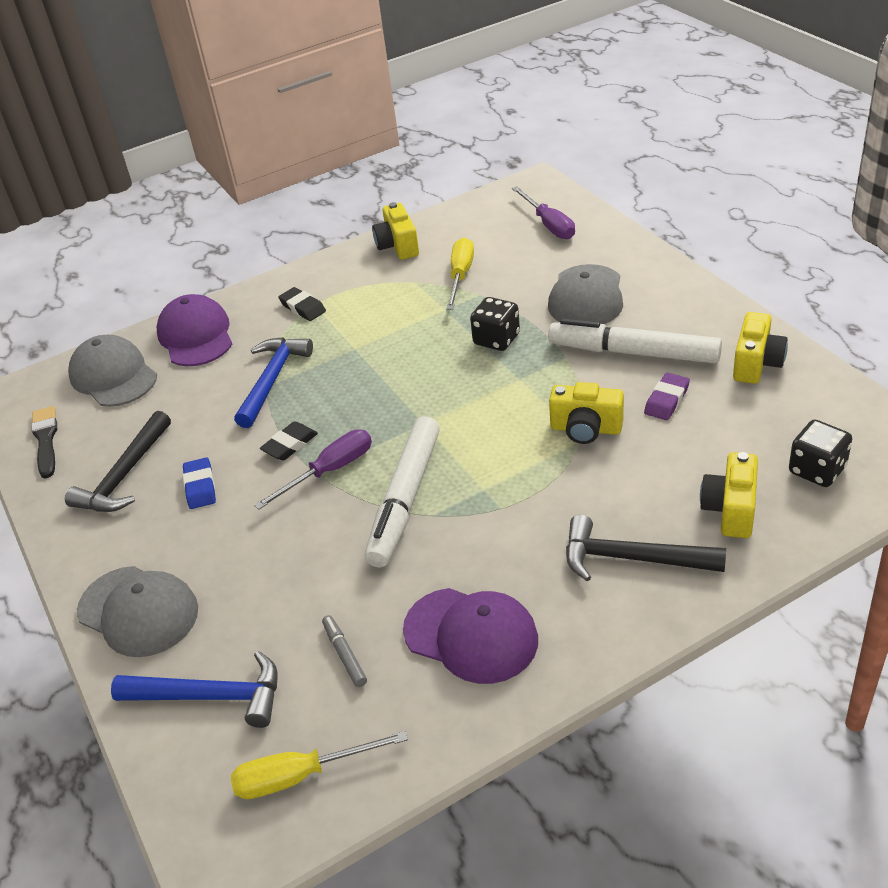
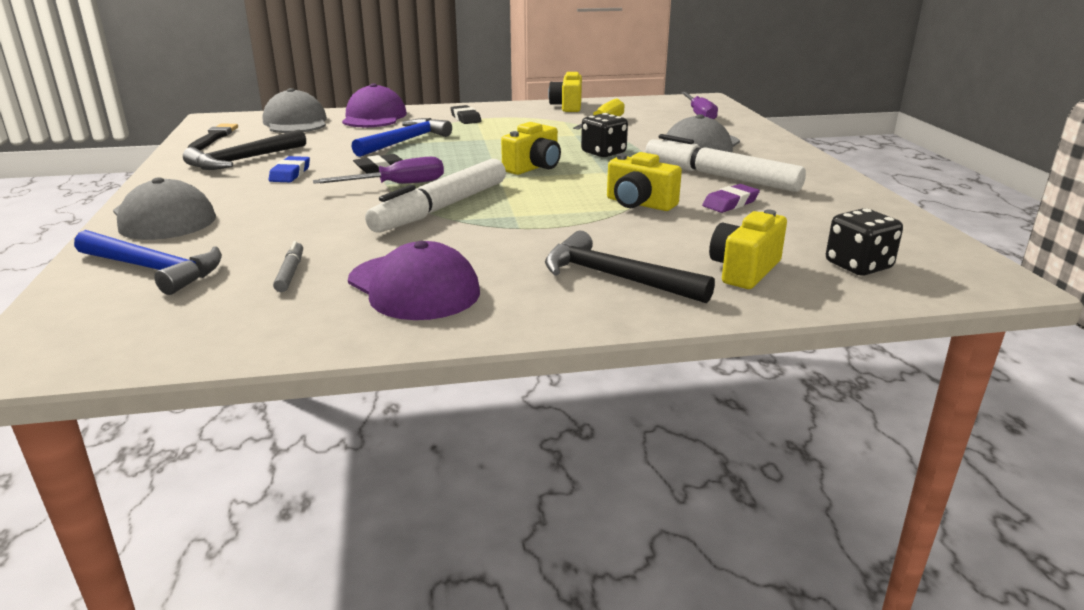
camera: 15 degrees right, 15 degrees down
(301, 775) = (161, 330): yellow screwdriver -> none
(756, 363) = (836, 200): yellow camera -> yellow camera (534, 167)

